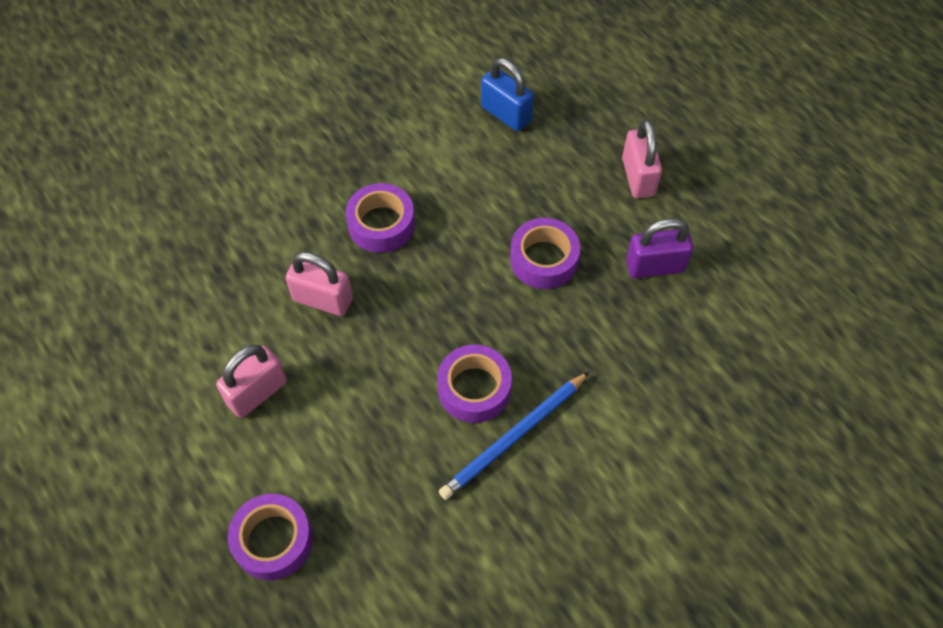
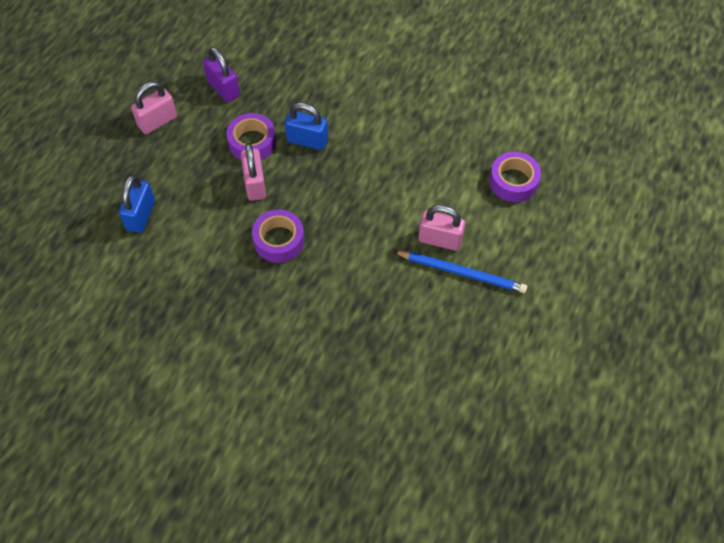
camera: 120 degrees left, 0 degrees up
(322, 300) = (356, 242): pink padlock -> pink padlock (255, 184)
(474, 389) = (362, 136): purple tape -> none
(509, 321) = (307, 140): none -> blue padlock
(514, 437) = (378, 106): blue pencil -> blue pencil (462, 273)

